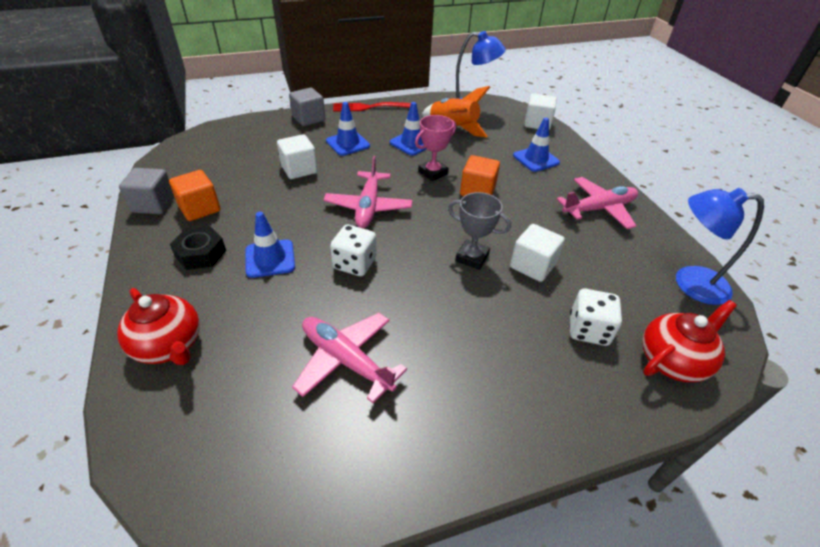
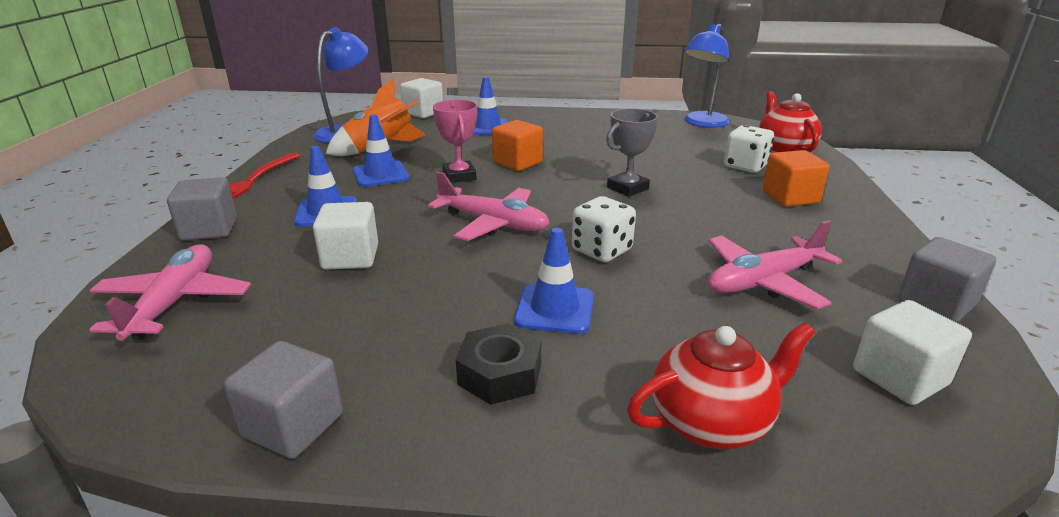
camera: 65 degrees left, 15 degrees down
(200, 209) = (365, 365): orange cube -> orange cube (790, 197)
(357, 491) = (936, 302): none -> grey cube
(532, 266) = (654, 166): white cube -> white cube (899, 377)
(599, 209) = (590, 125): pink plane -> pink plane (174, 302)

